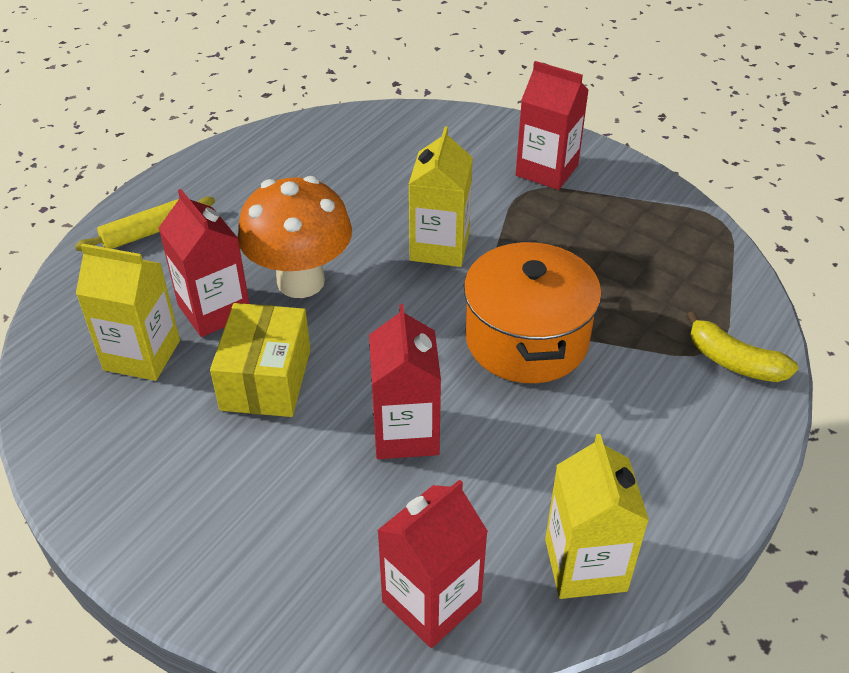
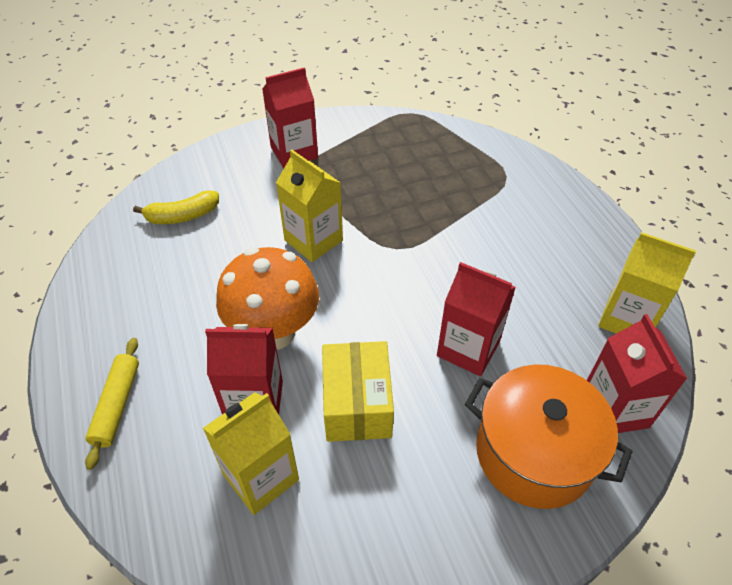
camera: 55 degrees left, 5 degrees up
(266, 379) = (357, 404): yellow box -> yellow box turned 45 degrees clockwise
(526, 339) = (435, 246): orange pot -> orange pot (534, 453)
(734, 361) = (522, 173): yellow banana -> yellow banana (182, 216)

